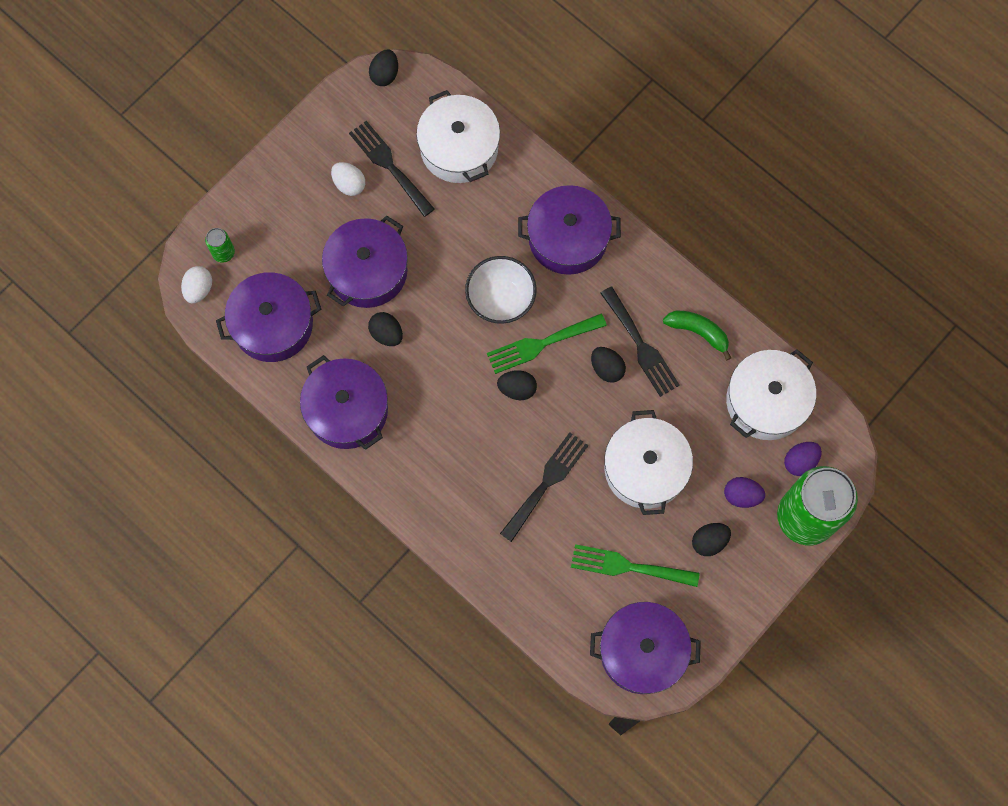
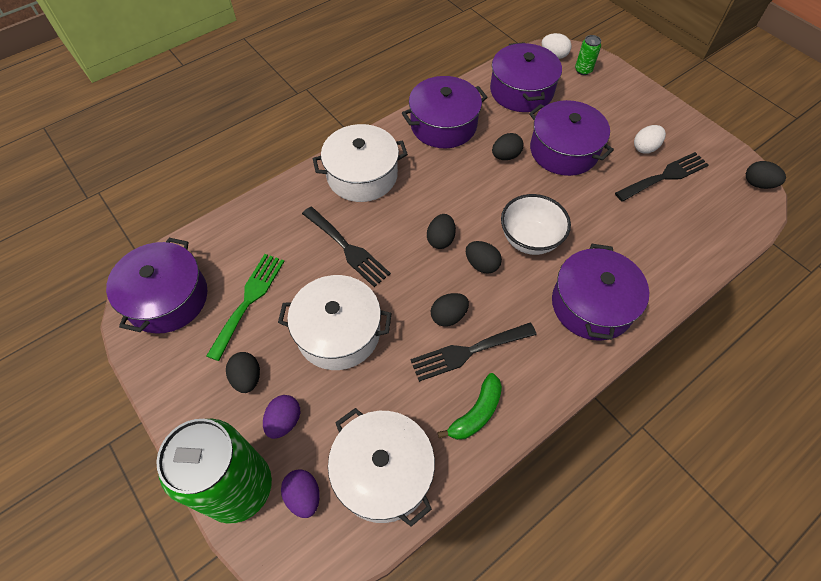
camera: 100 degrees right, 15 degrees down
(459, 148) = (686, 229): white pot -> white pot (362, 175)
(541, 344) = (481, 264): green fork -> black egg

